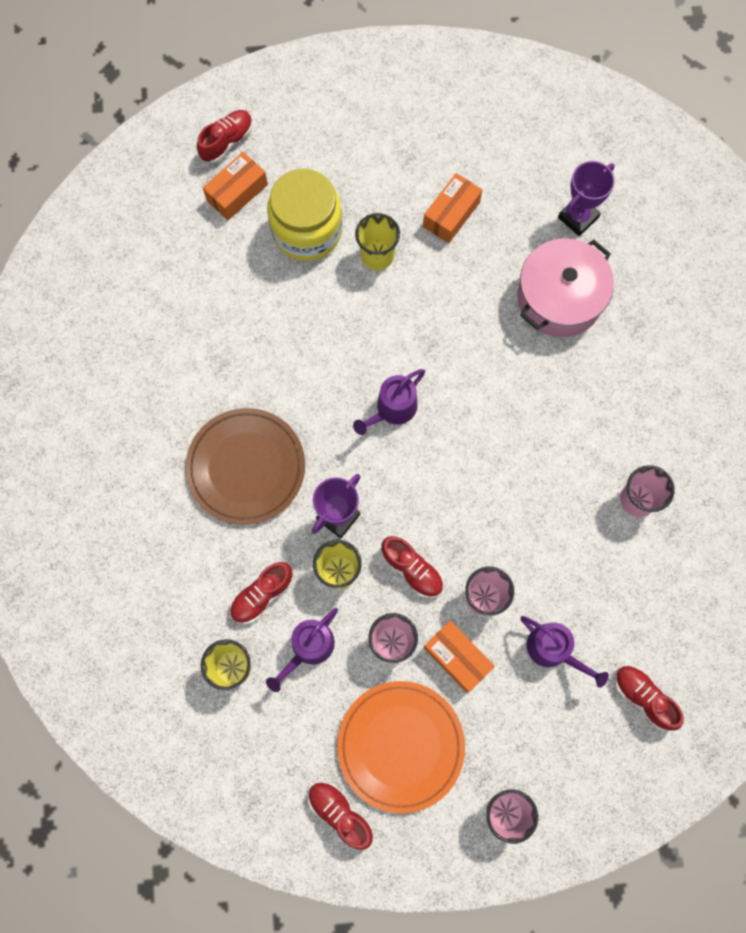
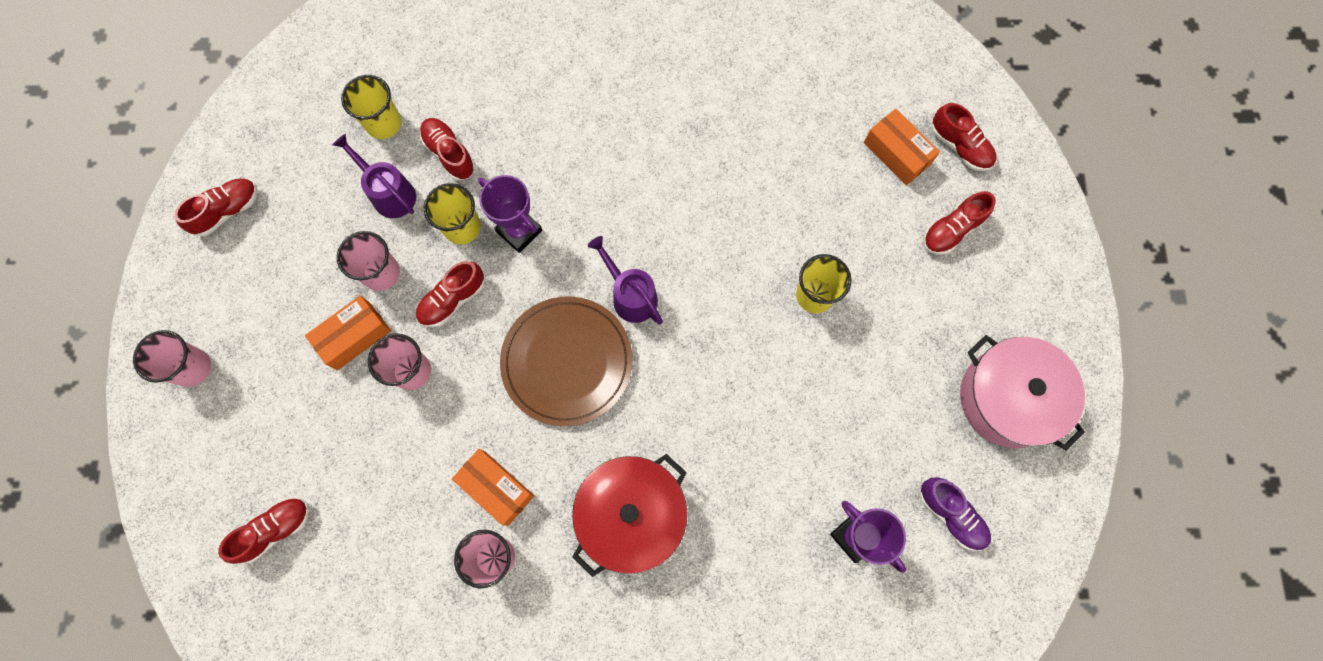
camera: 95 degrees right, 0 degrees up
(246, 467) = (583, 146): brown plate -> brown plate (567, 362)
(307, 148) = (952, 230): none -> red shoe
(307, 230) = (848, 222): yellow jar -> none
(400, 746) = (278, 272): orange plate -> none
(451, 214) = (863, 383): orange box -> orange box (496, 488)
(551, 148) = (951, 515): none -> purple shoe
(553, 650) = (343, 438): purple watering can -> none
(559, 298) = (749, 499): pink pot -> pink pot (1008, 398)
(586, 391) = (631, 515): none -> red pot

